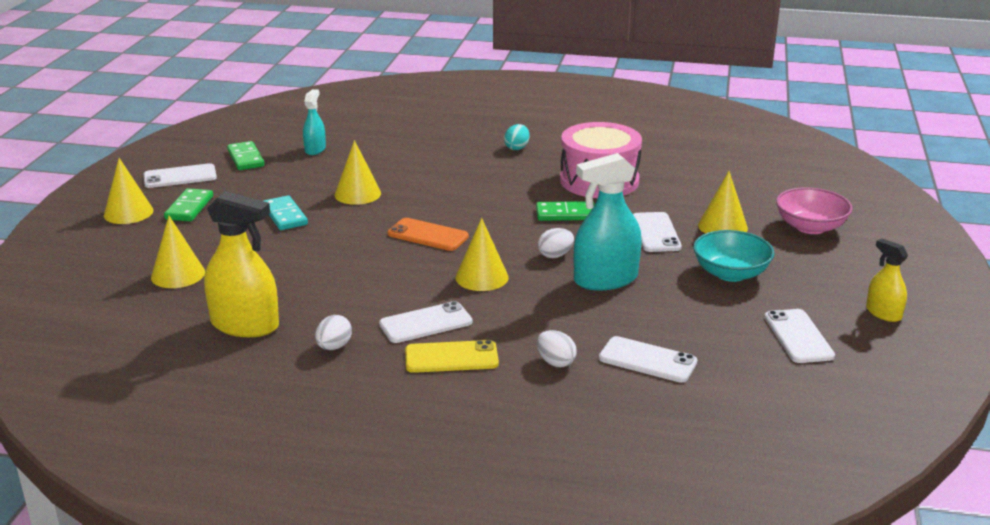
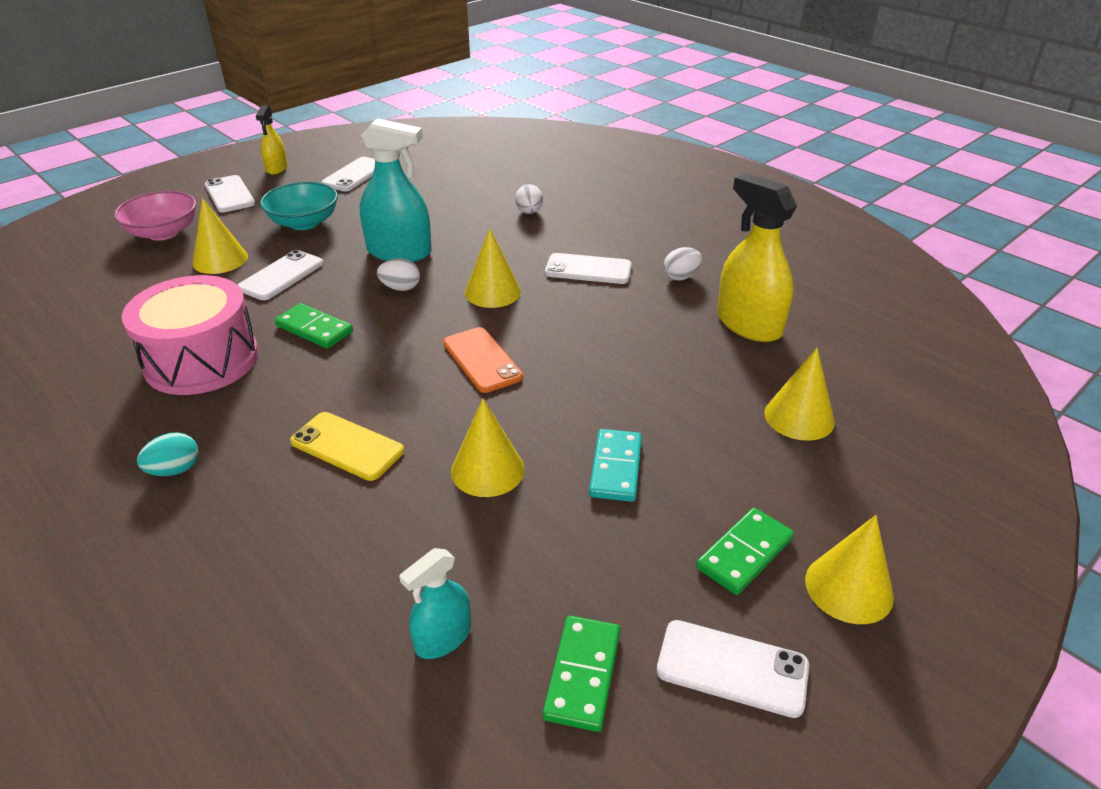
camera: 145 degrees left, 10 degrees up
(451, 357) = (597, 239): yellow phone -> yellow phone (347, 446)
(647, 360) = (469, 194): white phone -> white phone (229, 194)

